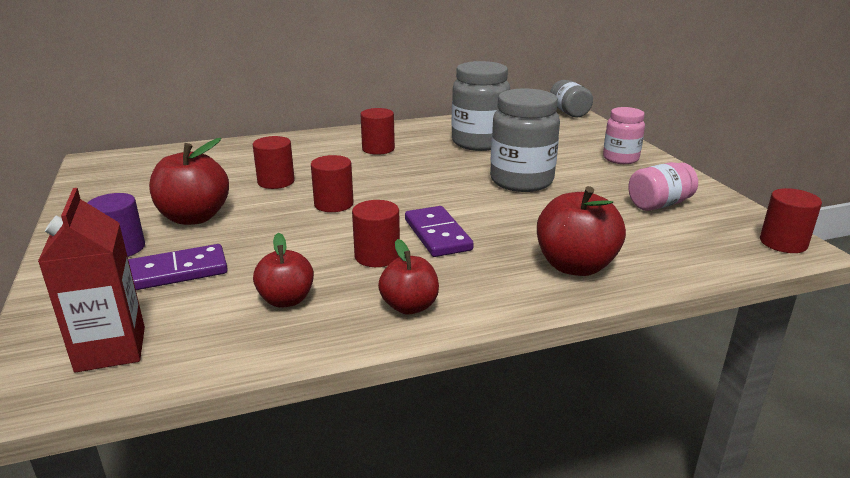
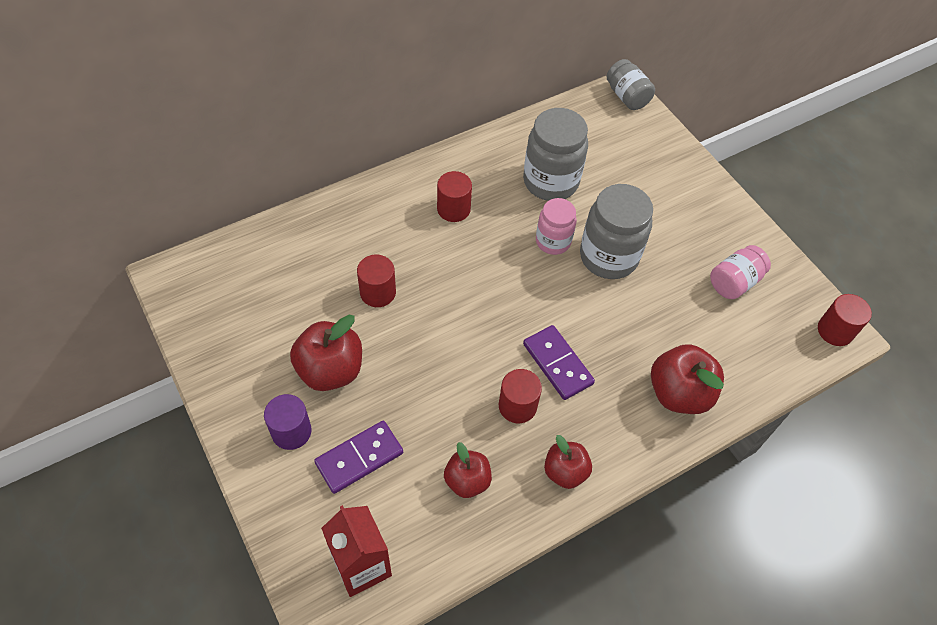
camera: 15 degrees left, 30 degrees up
(333, 204) = (449, 326): red cylinder -> none
(620, 159) = (692, 198): pink jar -> pink jar (553, 241)

